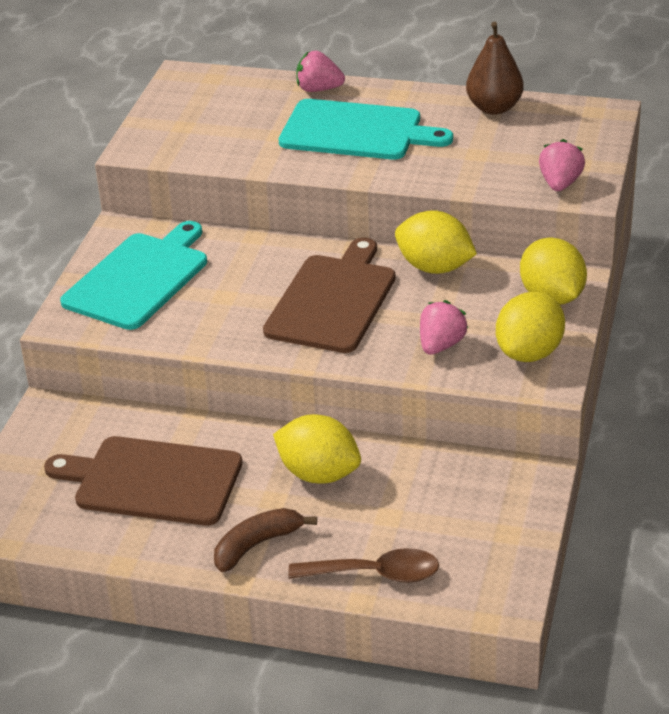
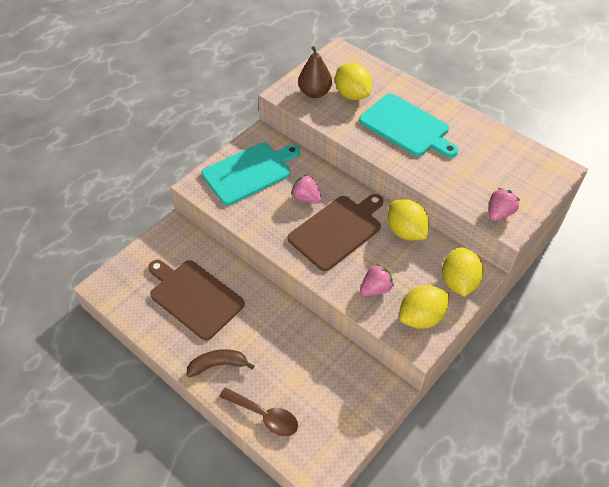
camera: 25 degrees right, 15 degrees up
(319, 89) = (404, 88): pink strawberry -> pink strawberry (306, 198)
(319, 474) = (276, 333): yellow lemon -> yellow lemon (352, 95)
(494, 108) = (495, 140): brown pear -> brown pear (314, 93)

